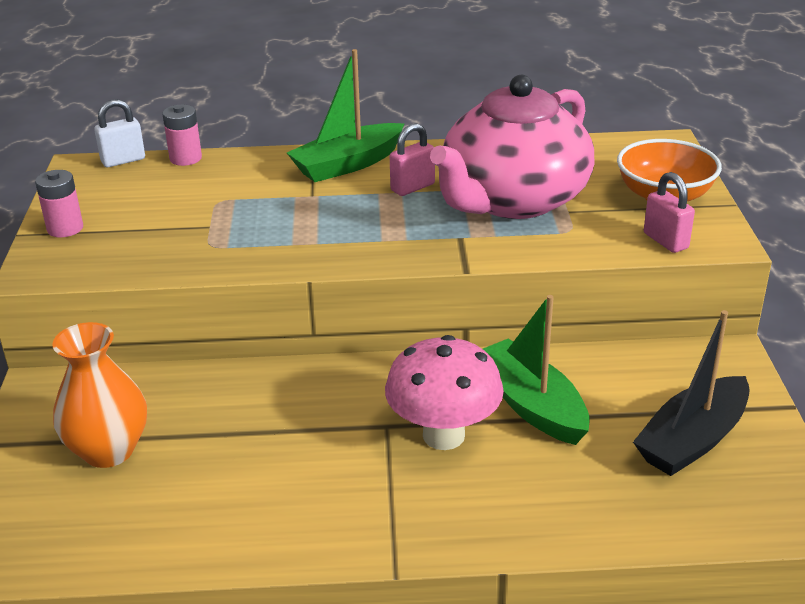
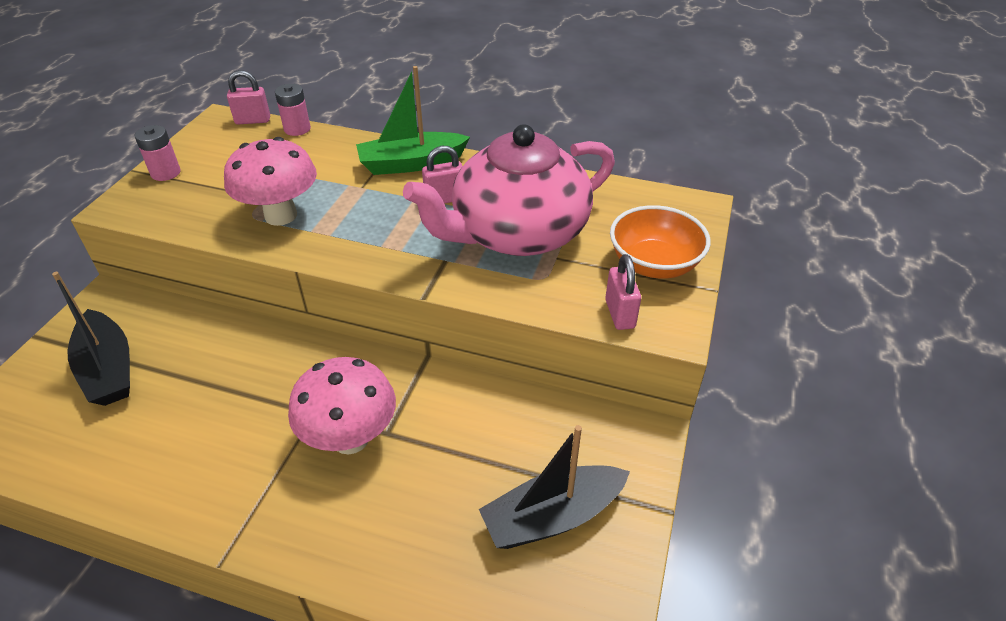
camera: 20 degrees right, 10 degrees up
(109, 450) = (108, 369): orange vase -> black boat
(123, 160) = (253, 120): white padlock -> pink padlock
(245, 238) = (281, 215): none -> pink mushroom
(531, 405) = (440, 431): green boat -> none

